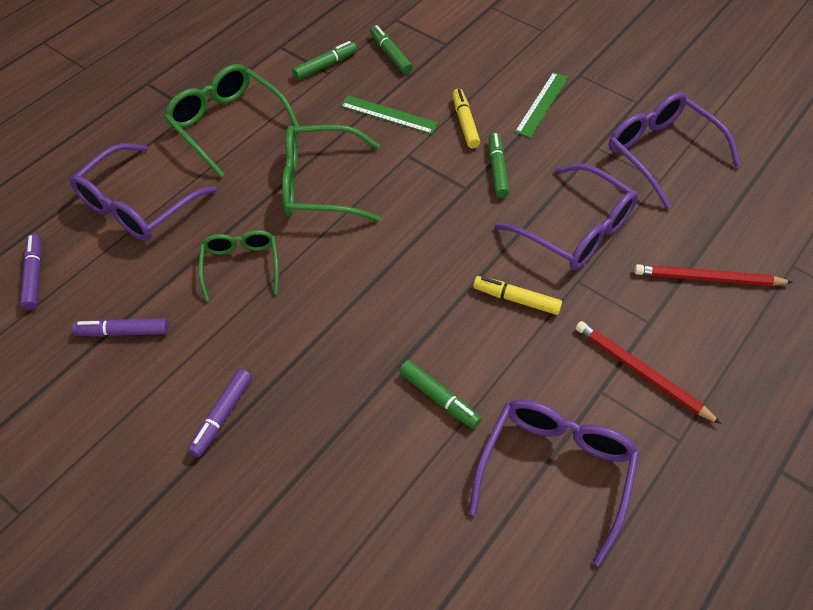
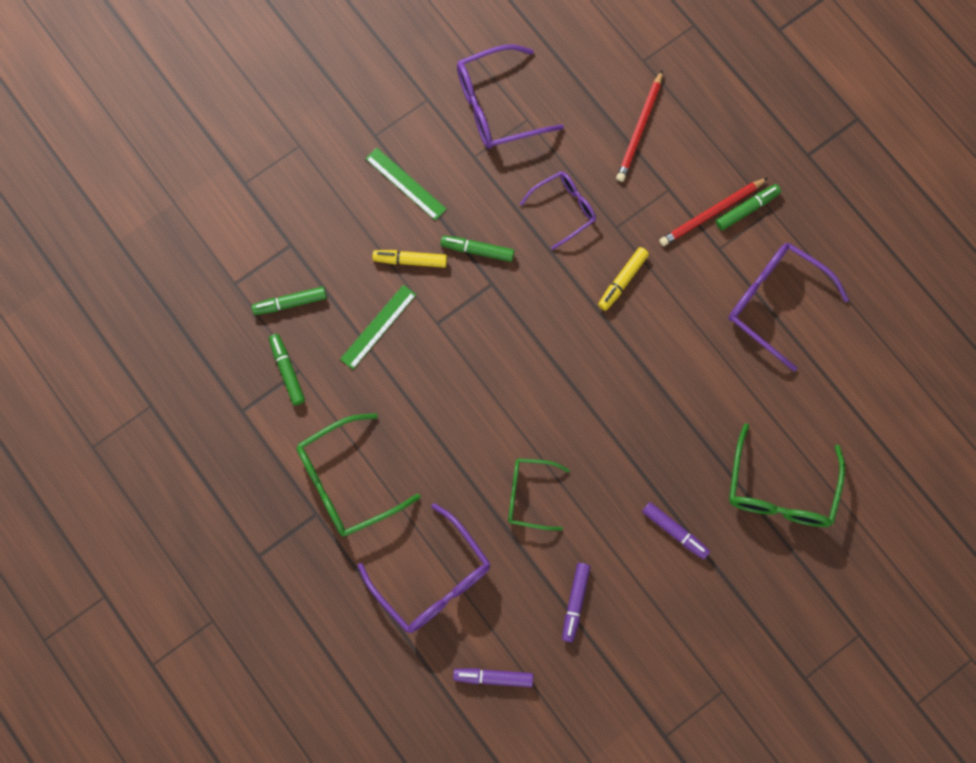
camera: 75 degrees left, 20 degrees up
(319, 184) = (452, 410): green glasses -> green glasses (780, 490)
(439, 398) = (697, 366): green marker -> green marker (747, 209)
(576, 230) = (564, 209): purple glasses -> purple glasses, size x0.63

